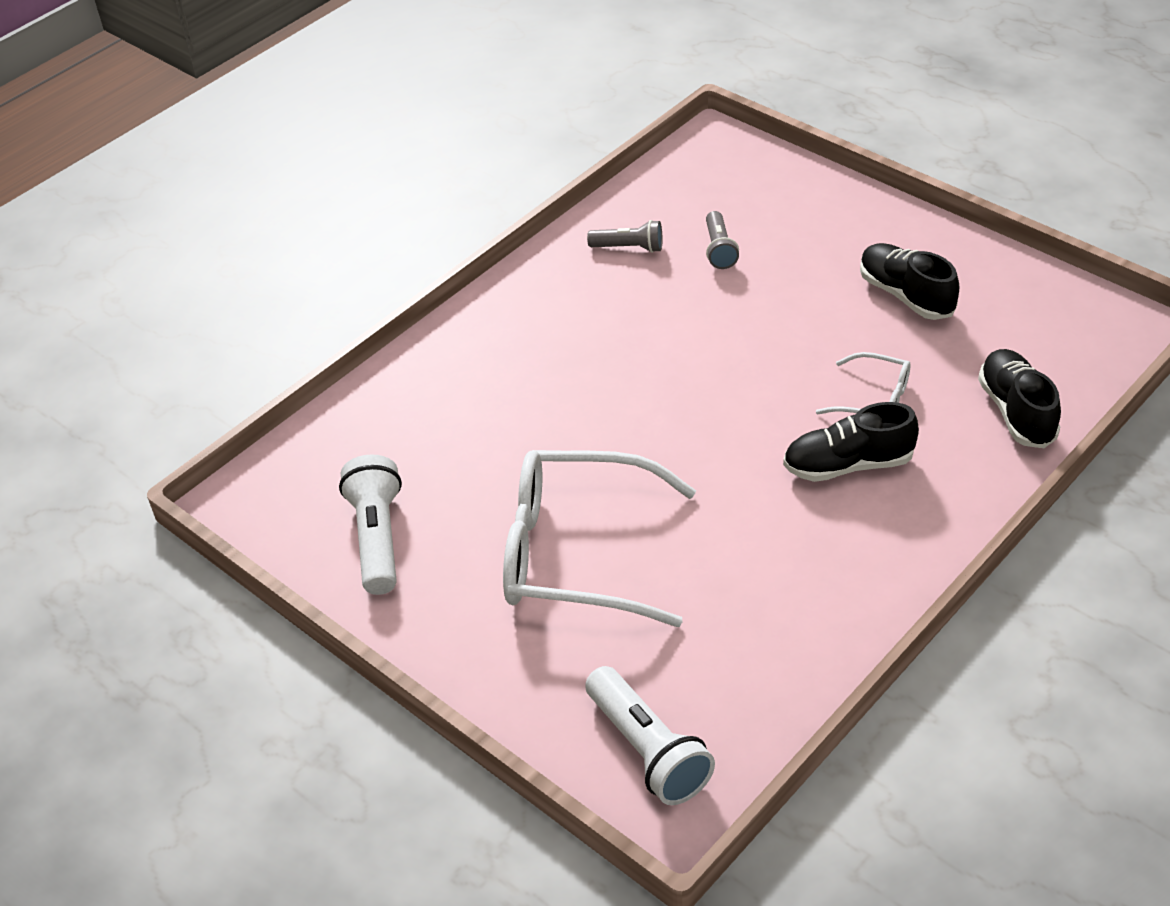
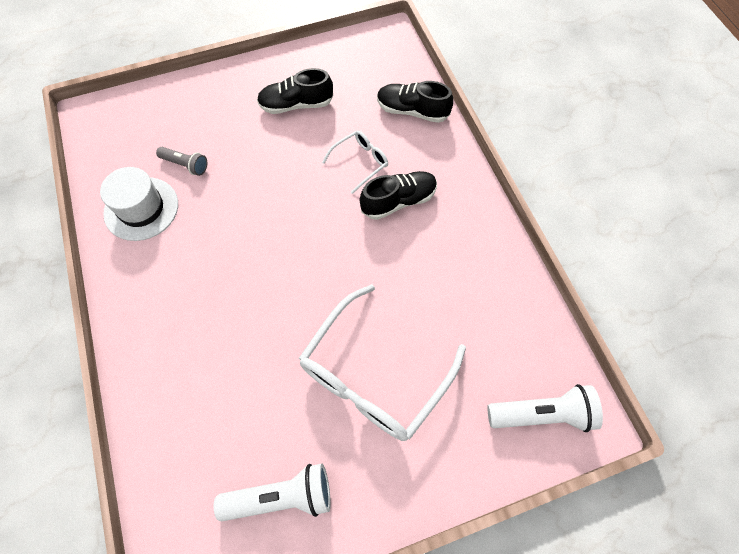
camera: 65 degrees left, 20 degrees up
(377, 538) = (281, 496): white flashlight -> white flashlight turned 150 degrees clockwise
(629, 248) = (141, 208): grey flashlight -> white hat
(848, 465) = (398, 201): black shoe -> black shoe turned 135 degrees counterclockwise

